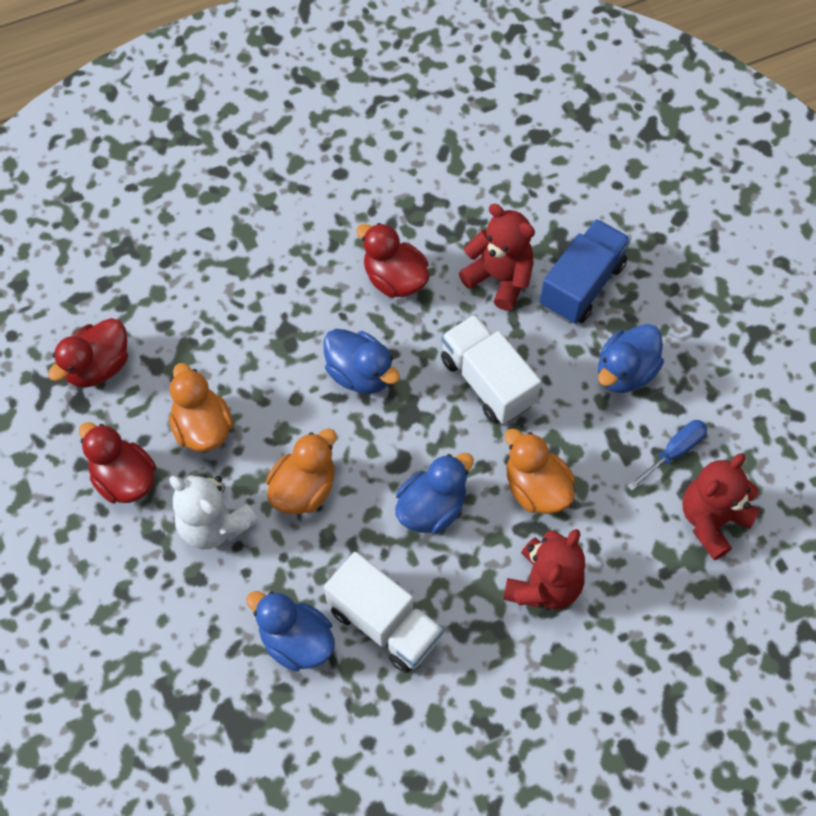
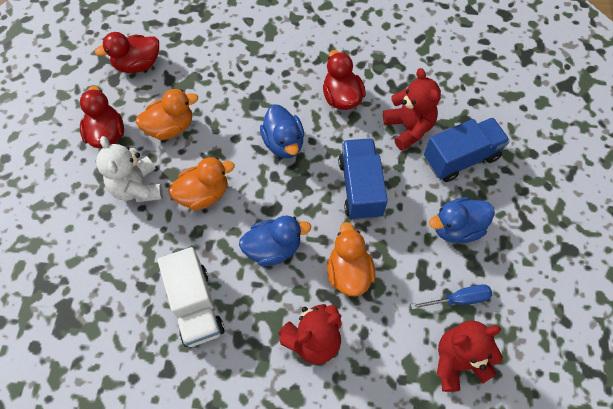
camera: 30 degrees right, 0 degrees up
(202, 427) = (170, 127): orange duck -> orange duck turned 60 degrees clockwise
(296, 641) = (135, 286): blue duck -> none
(487, 381) = (360, 188): white truck -> blue truck

